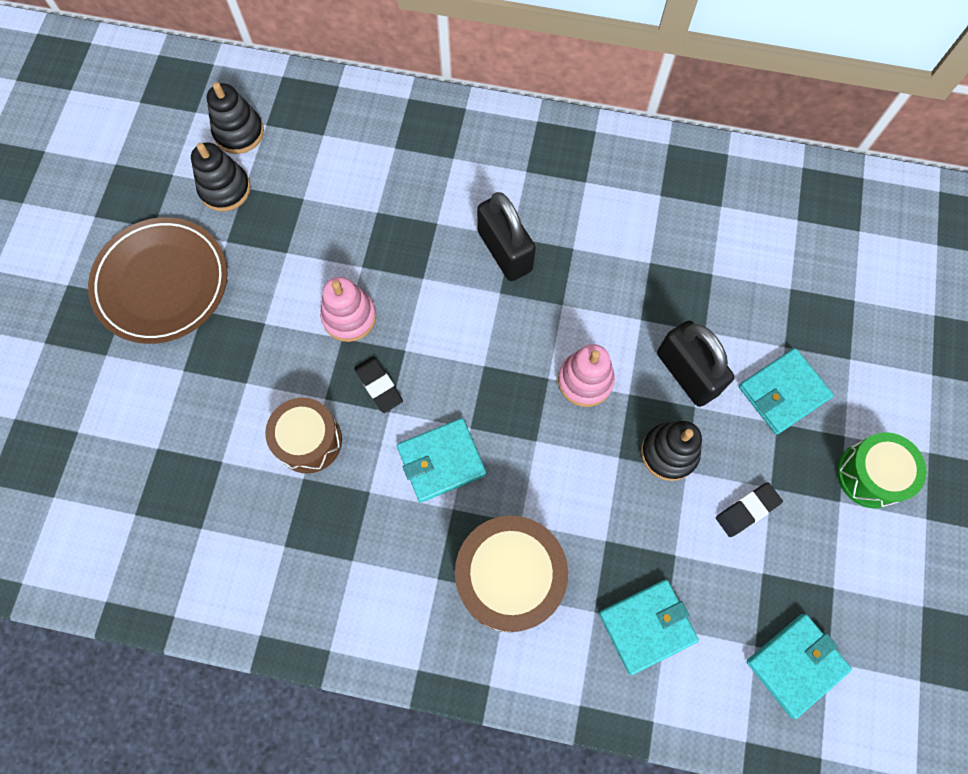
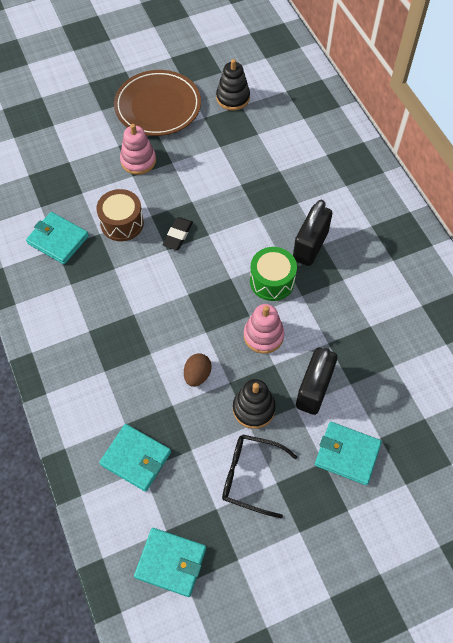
camera: 55 degrees right, 10 degrees down
(239, 132) = (270, 83): black stacking toy -> none
(349, 317) = (206, 197): pink stacking toy -> pink stacking toy (138, 161)
(441, 461) = (157, 291): turquoise wallet -> turquoise wallet (58, 240)
(509, 577) = (114, 366): brown drum -> none
(586, 487) = (197, 375): none -> brown egg
(747, 510) = (250, 476): black eraser -> black glasses
(870, 475) = (333, 542): green drum -> green drum (272, 281)

